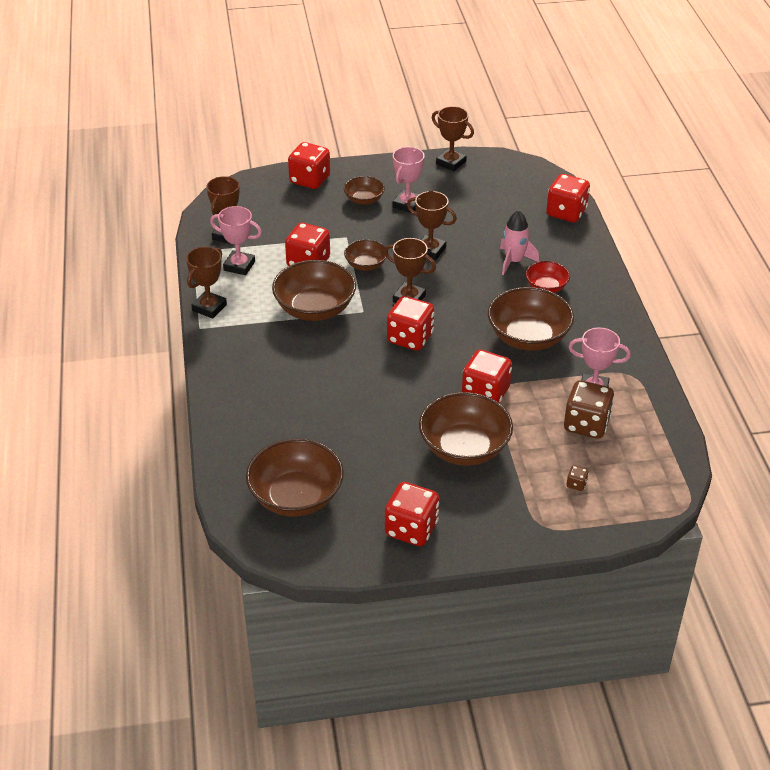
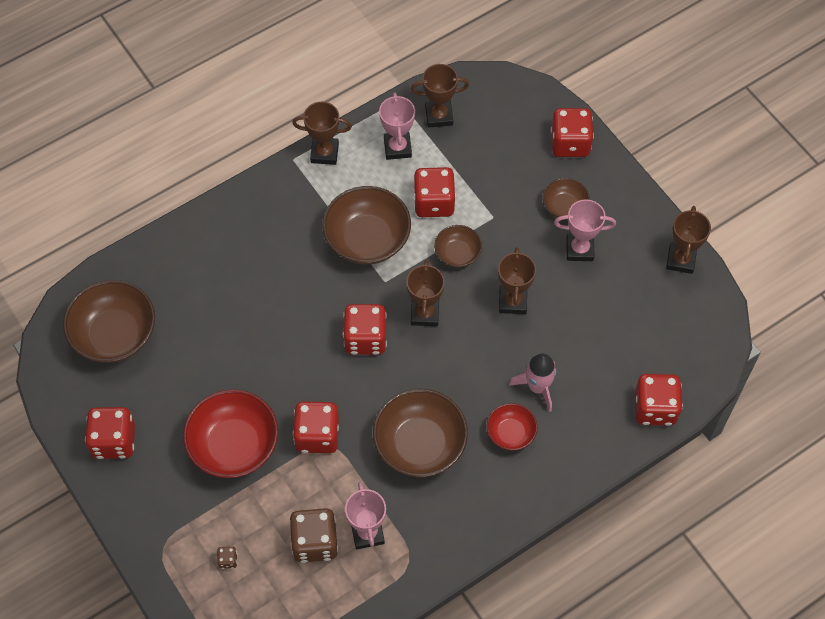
camera: 65 degrees right, 20 degrees up
(464, 448) = (234, 445): brown bowl -> red bowl

